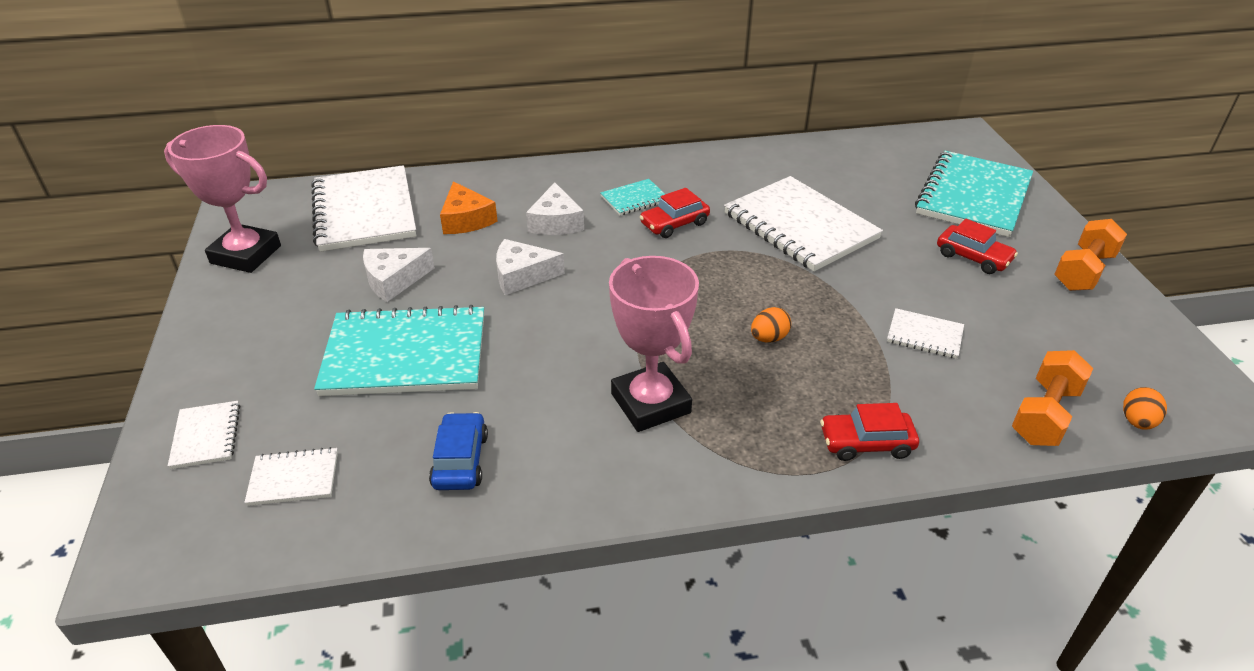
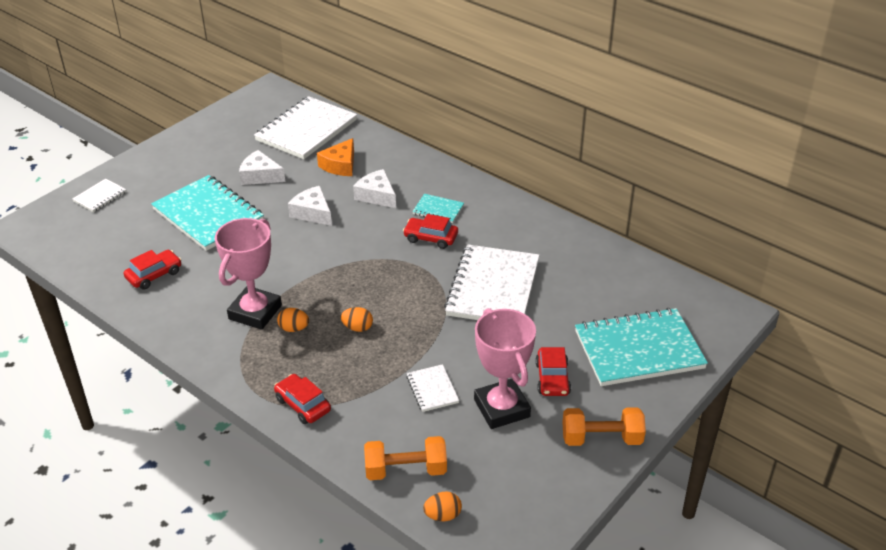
camera: 50 degrees right, 0 degrees up
(246, 254) = (228, 121): pink trophy -> pink trophy (501, 408)
(294, 478) = (98, 236): white notebook -> none
(460, 460) = (154, 275): blue car -> red car
(556, 222) = (377, 196): white cheese -> white cheese turned 90 degrees clockwise
(717, 386) = (294, 328): none -> orange egg

